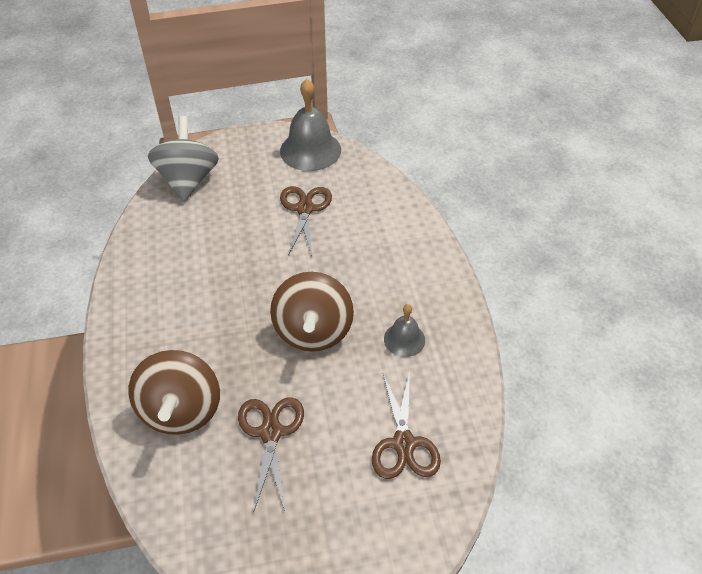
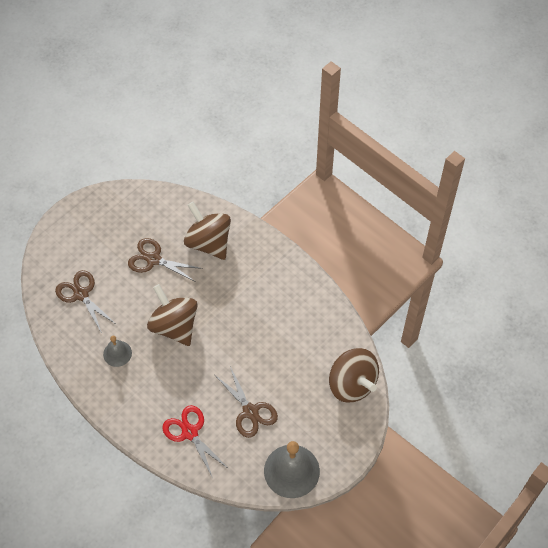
camera: 145 degrees right, 10 degrees up
(188, 180) = (352, 384): grey spinning top -> brown spinning top
(271, 432) = (153, 259): brown scissors -> brown scissors turned 150 degrees clockwise
(380, 223) = (190, 432): none -> red scissors

